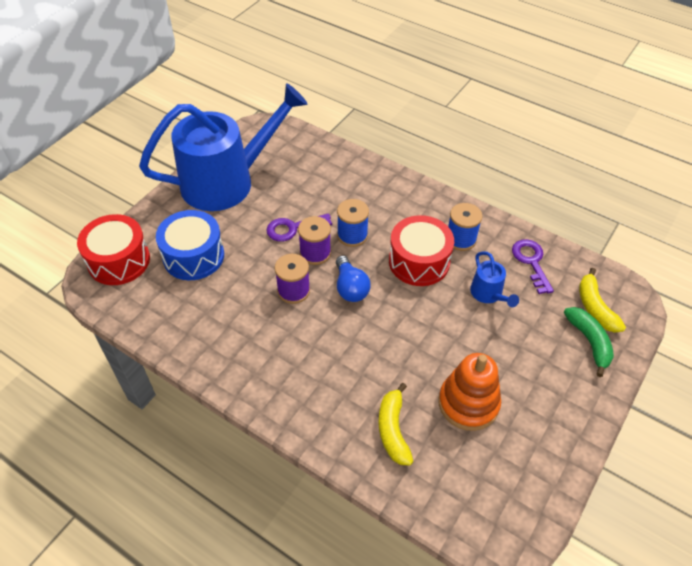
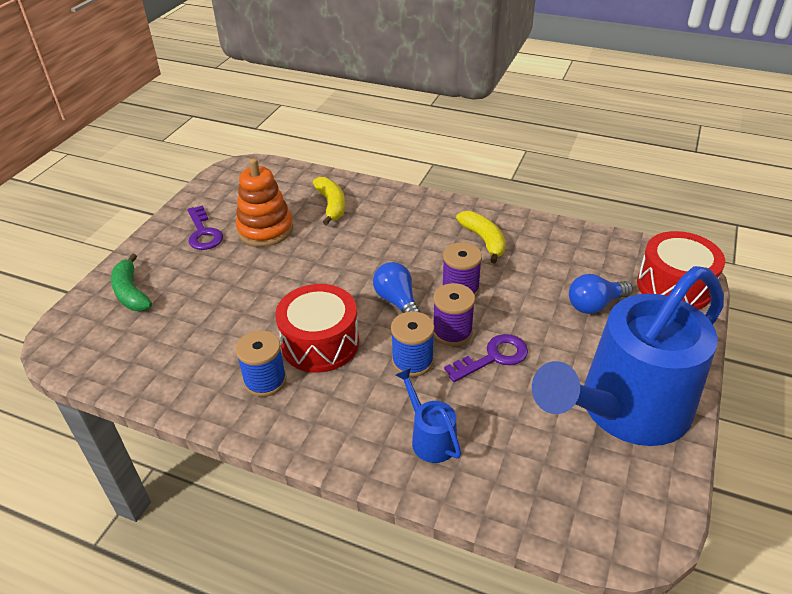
camera: 170 degrees right, 10 degrees down
(193, 256) = (595, 305): blue drum -> blue light bulb
(488, 294) = (235, 320): blue watering can -> blue watering can (429, 437)
(531, 262) = (173, 366): purple key -> purple key (203, 233)
(595, 307) = (110, 326): yellow banana -> yellow banana (484, 240)

